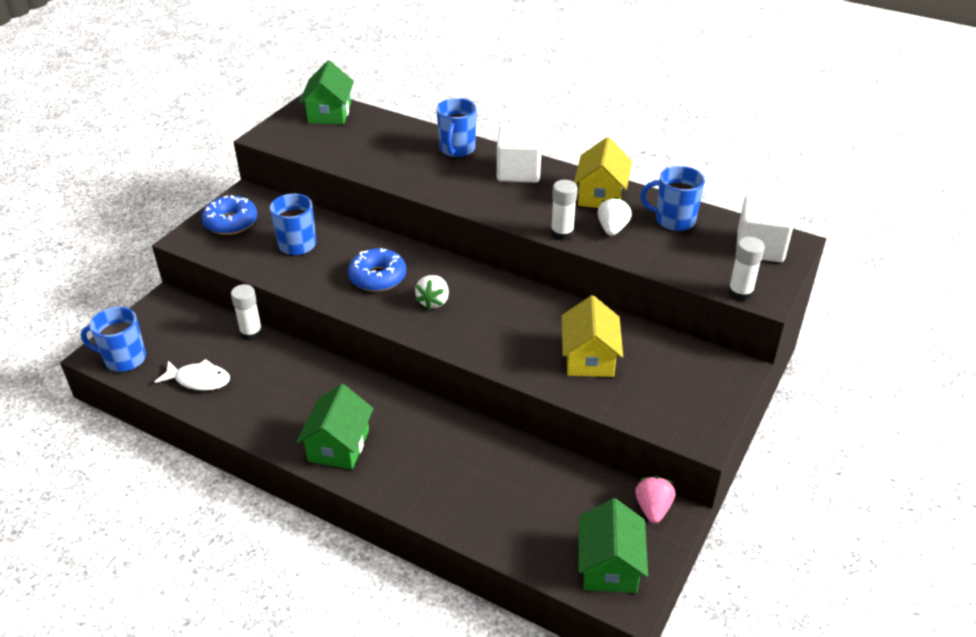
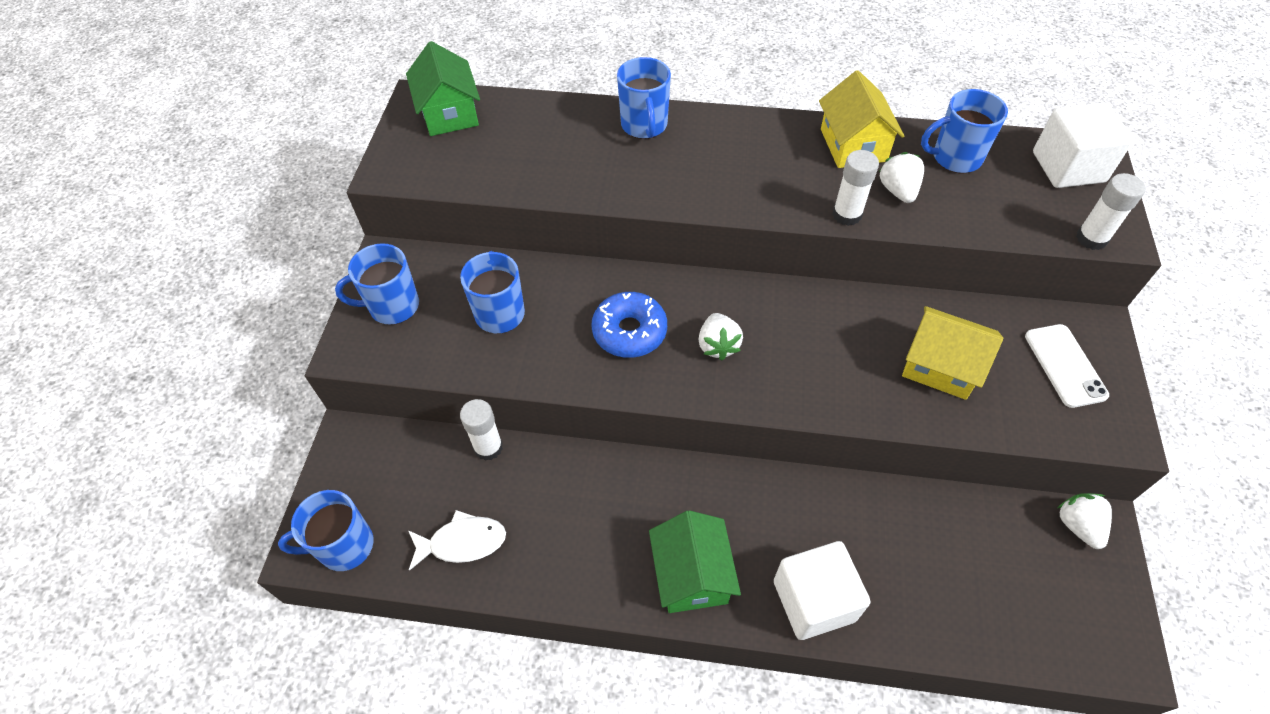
camera: 20 degrees left, 15 degrees up
(231, 222) = (392, 306): blue donut -> blue mug
(519, 171) = (738, 138): white cube -> white cube (814, 600)
(589, 358) = (940, 366): yellow house -> yellow house turned 45 degrees counterclockwise
(609, 566) = (1081, 621): green house -> none
(653, 509) = (1078, 525): pink strawberry -> white strawberry
(689, 384) = (1065, 365): none -> white phone

